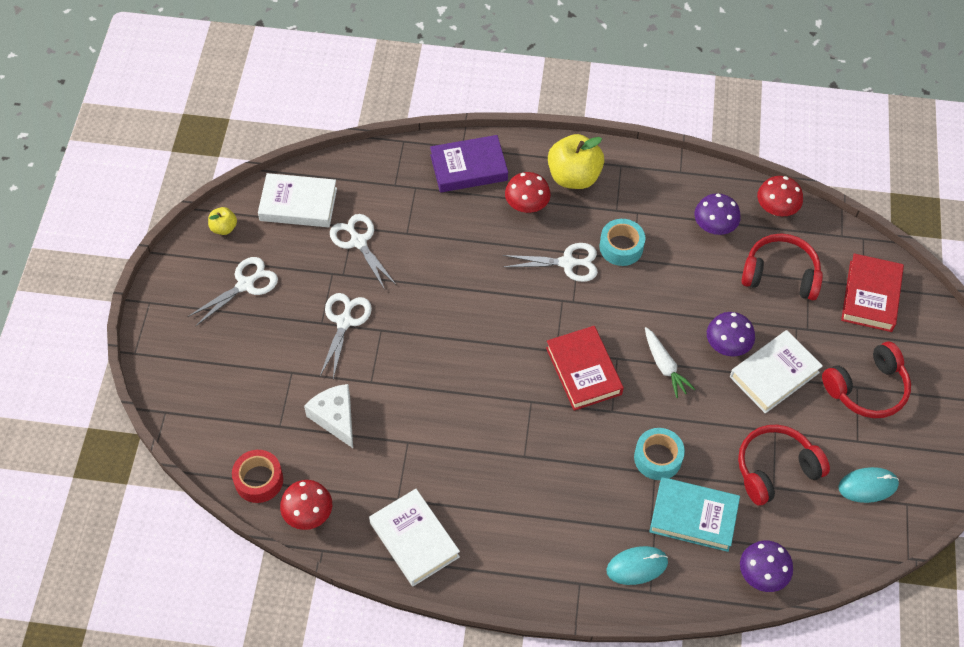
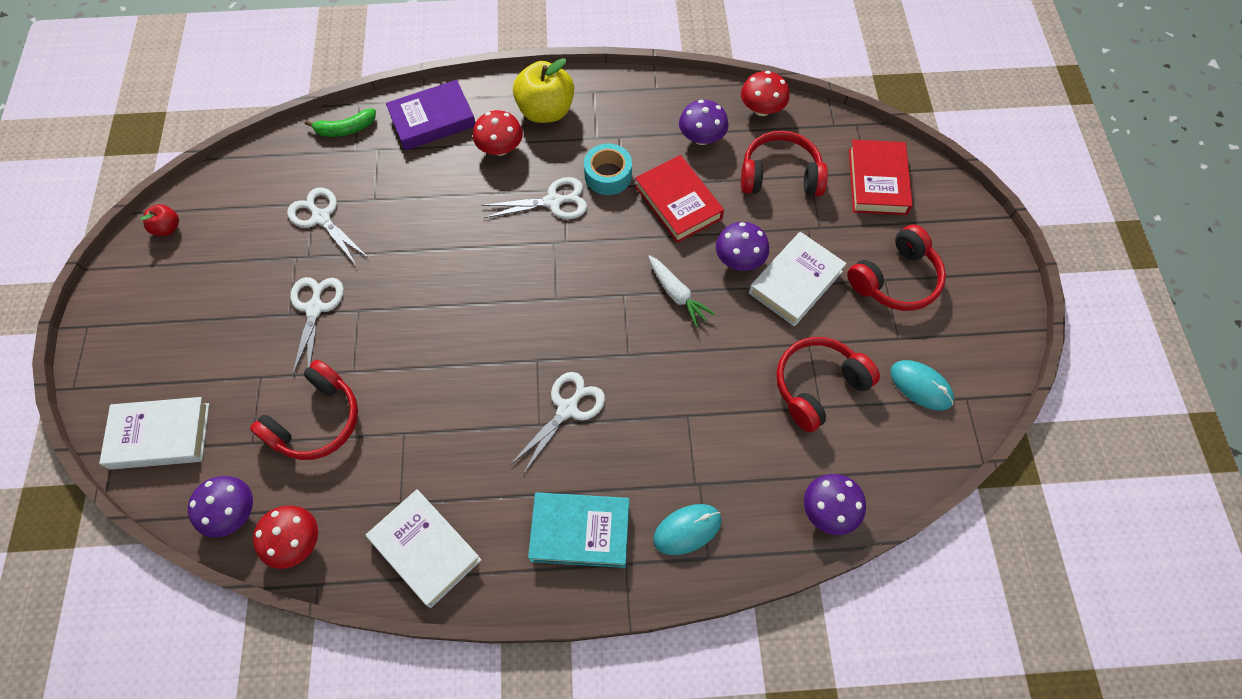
camera: 10 degrees left, 5 degrees up
(224, 228) = (167, 228): yellow apple -> red apple
(245, 285) = (197, 287): white scissors -> white scissors (567, 409)
(259, 480) = (232, 513): red tape -> purple mushroom
(298, 204) = (250, 188): white book -> white book (160, 436)
(335, 418) = (316, 421): white cheese -> red headphones
(389, 163) = (345, 129): none -> green banana
(583, 371) = (590, 315): red book -> red book (678, 203)
(657, 458) = (688, 398): turquoise tape -> none
(693, 517) = (739, 458): turquoise book -> turquoise book (580, 531)
(868, 486) = (921, 386): turquoise mouse -> turquoise mouse turned 60 degrees clockwise

